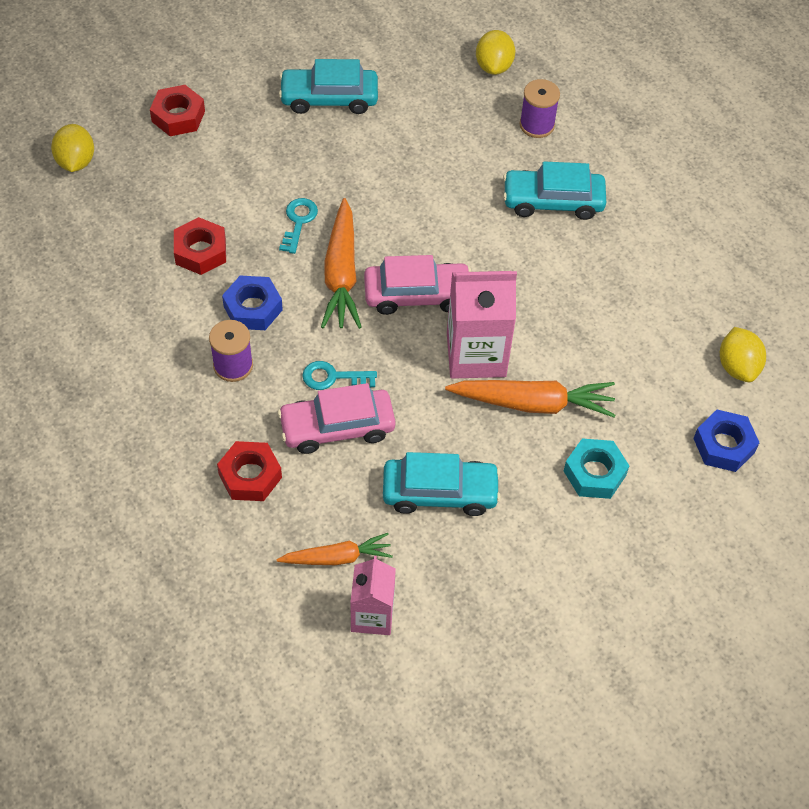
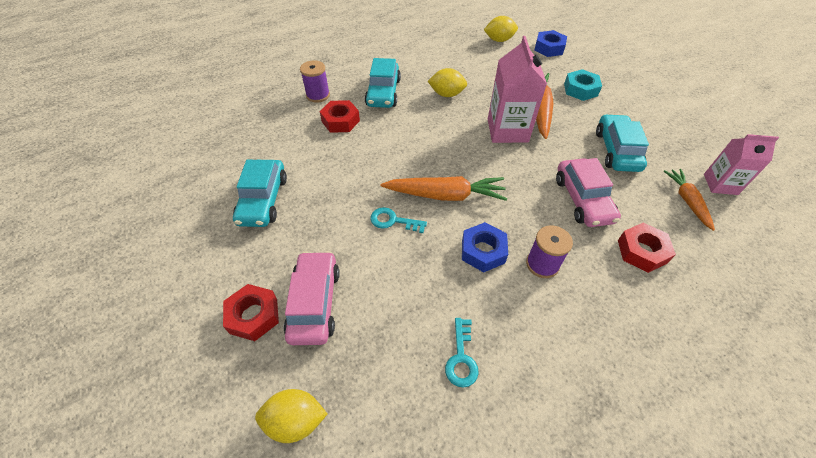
camera: 85 degrees left, 5 degrees down
(200, 251) = (424, 291): red nut -> red nut (340, 121)
(333, 377) = (540, 201): turquoise key -> turquoise key (461, 358)
(417, 295) = (462, 155): pink car -> pink car (315, 303)
(494, 66) = (258, 111): yellow lemon -> yellow lemon (446, 94)

